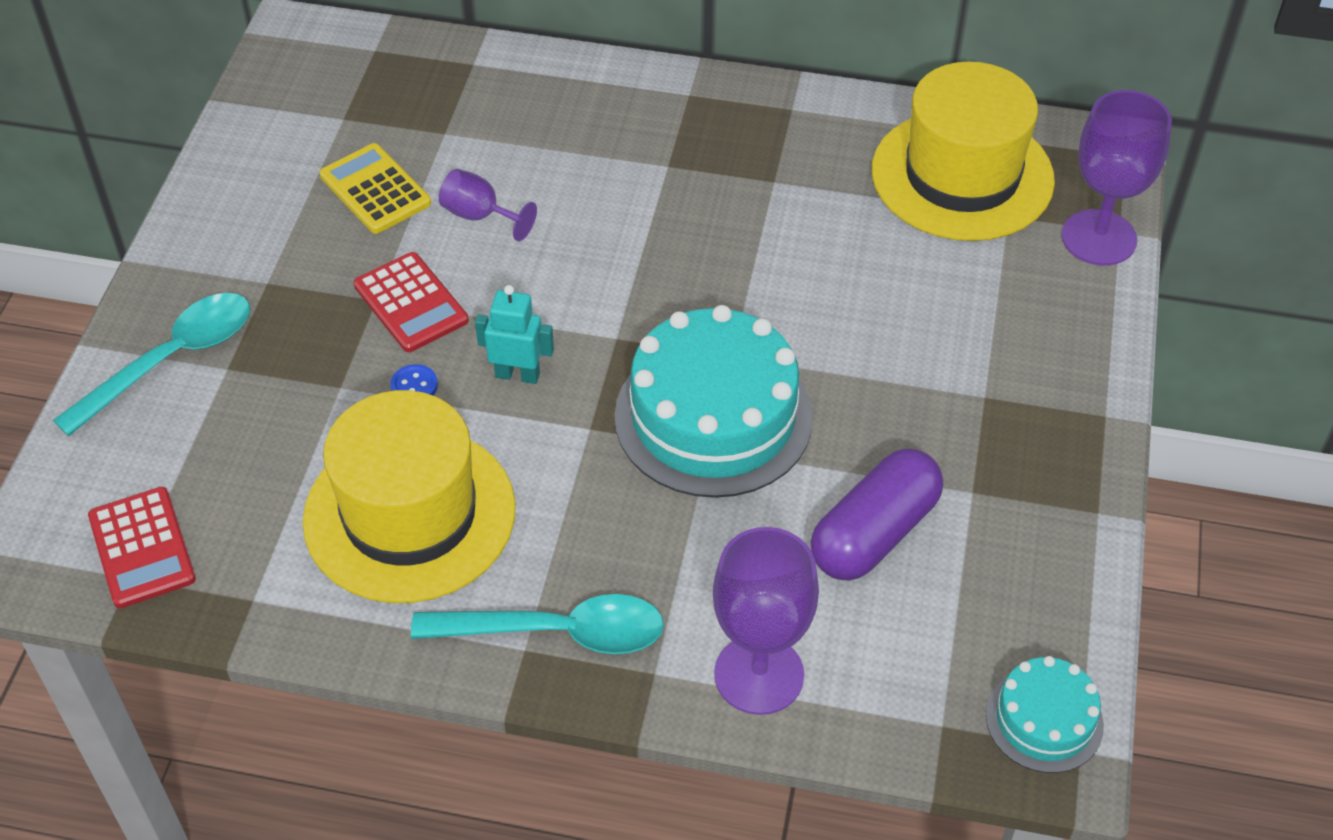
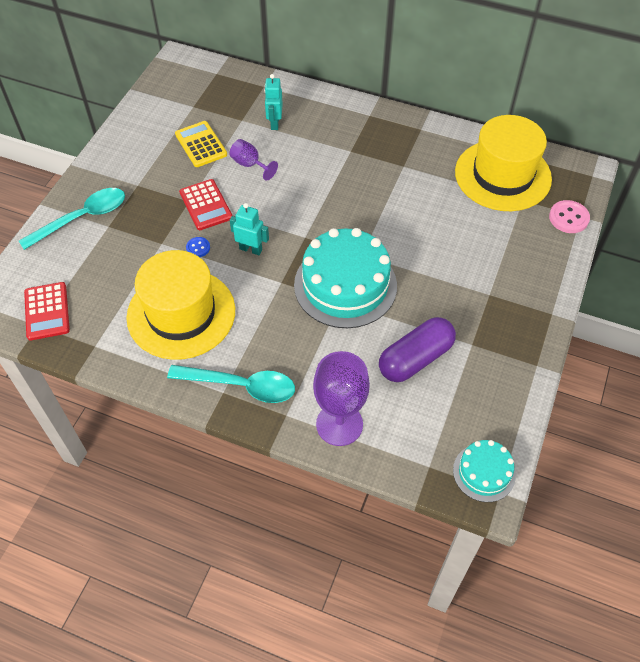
camera: 10 degrees right, 5 degrees up
(510, 131) = (274, 123): none -> turquoise robot
(1098, 238) = (568, 218): purple goblet -> pink button

